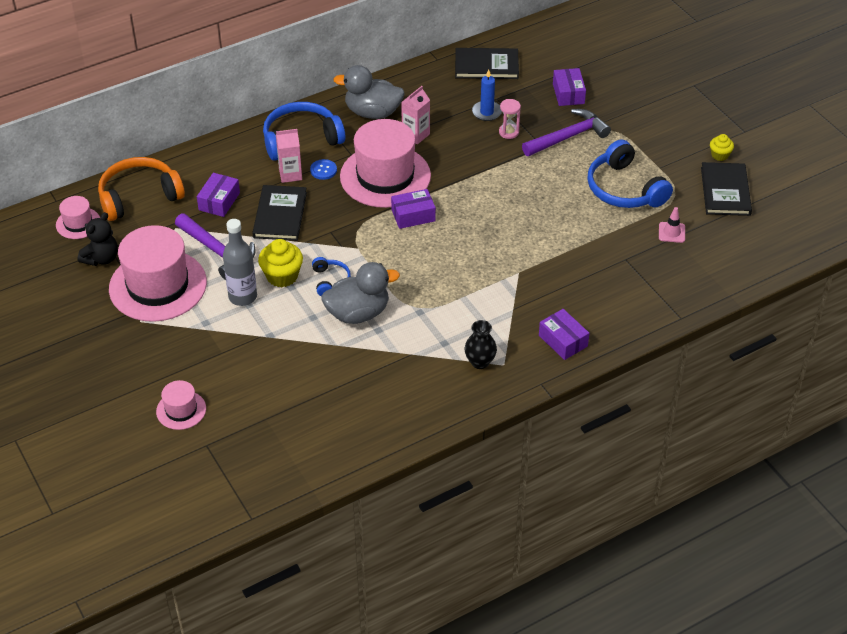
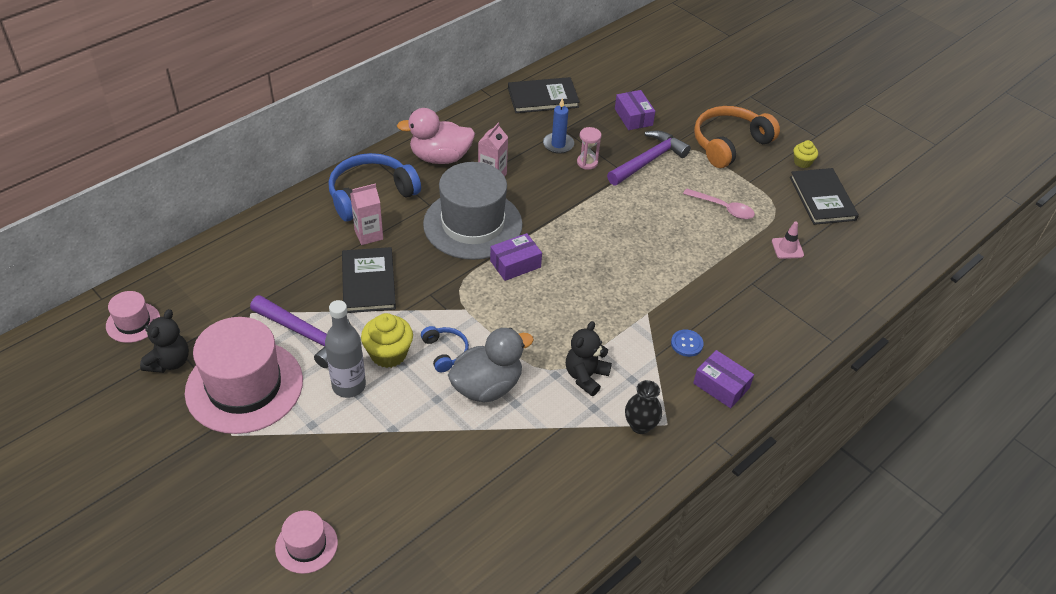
camera: 15 degrees left, 0 degrees up
(139, 196) = (201, 281): orange headphones -> orange headphones (729, 144)
(219, 201) = (295, 275): purple box -> none
(323, 170) = (404, 226): blue button -> blue button (686, 344)
(372, 112) = (440, 157): grey duck -> pink duck
(385, 176) = (472, 224): pink hat -> grey hat
(445, 317) = (586, 376): none -> black teddy bear
(624, 189) = (723, 208): blue headphones -> pink spoon

